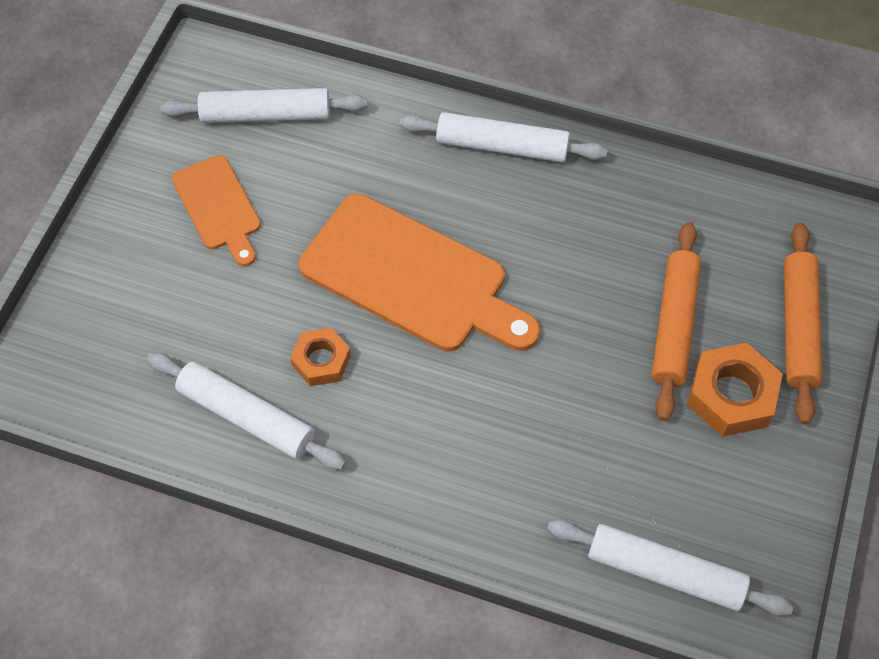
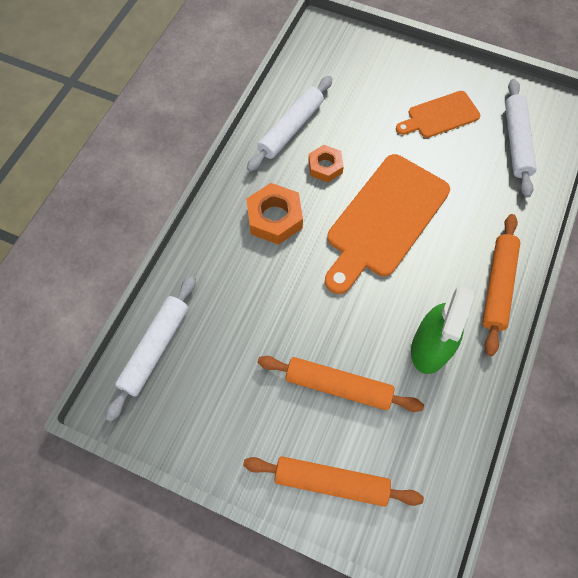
camera: 95 degrees right, 5 degrees up
(502, 146) = (498, 286): white rolling pin -> orange rolling pin
(600, 221) = (430, 347): none -> green spray bottle
(731, 395) = (277, 417): orange nut -> orange nut (274, 218)

